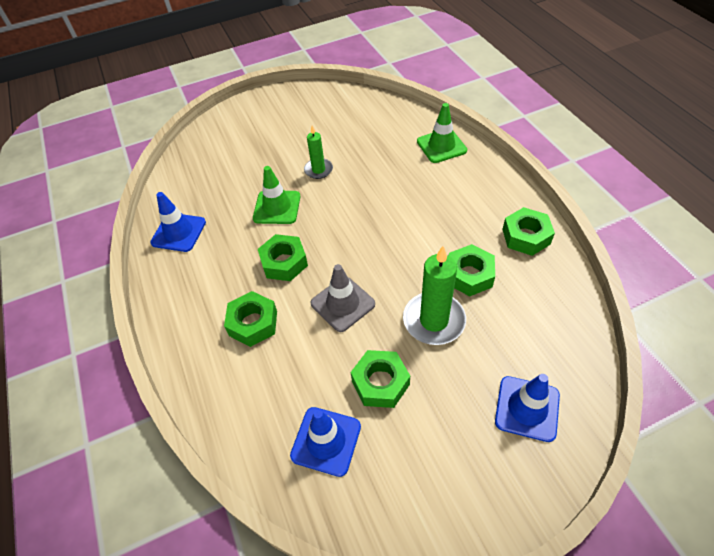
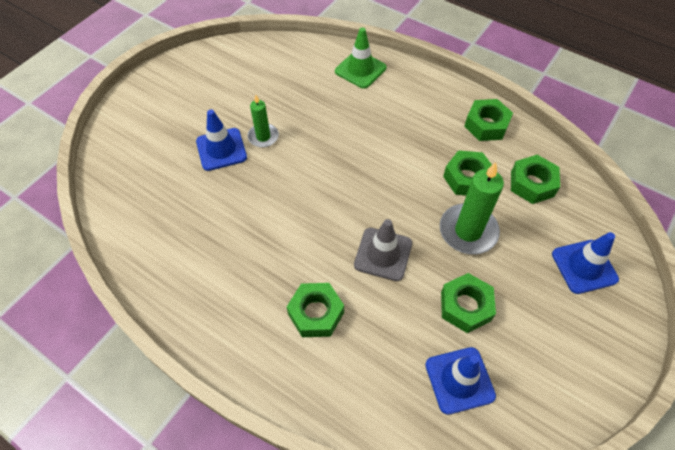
camera: 35 degrees left, 5 degrees up
(178, 232) = (166, 262): blue traffic cone -> blue traffic cone (221, 149)
(277, 207) = (250, 191): green traffic cone -> none
(284, 262) = (300, 242): green nut -> green nut (532, 184)

